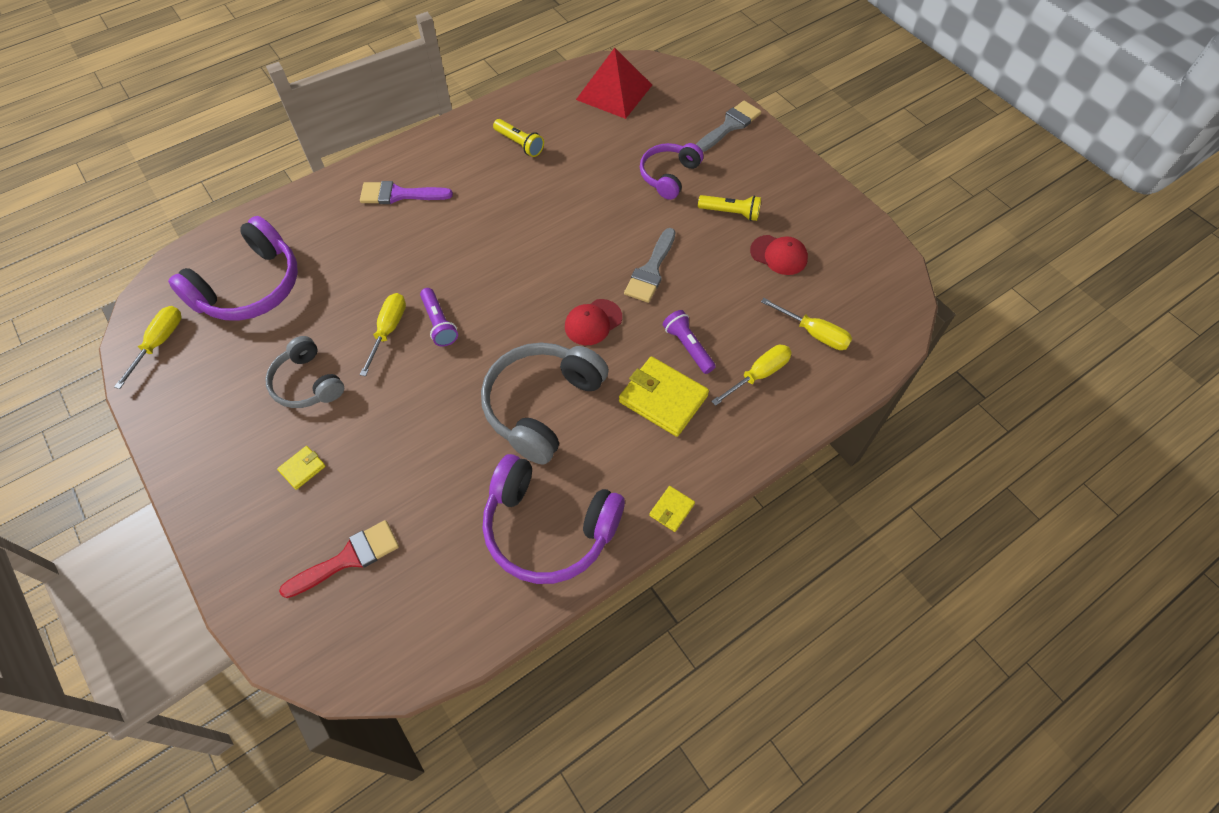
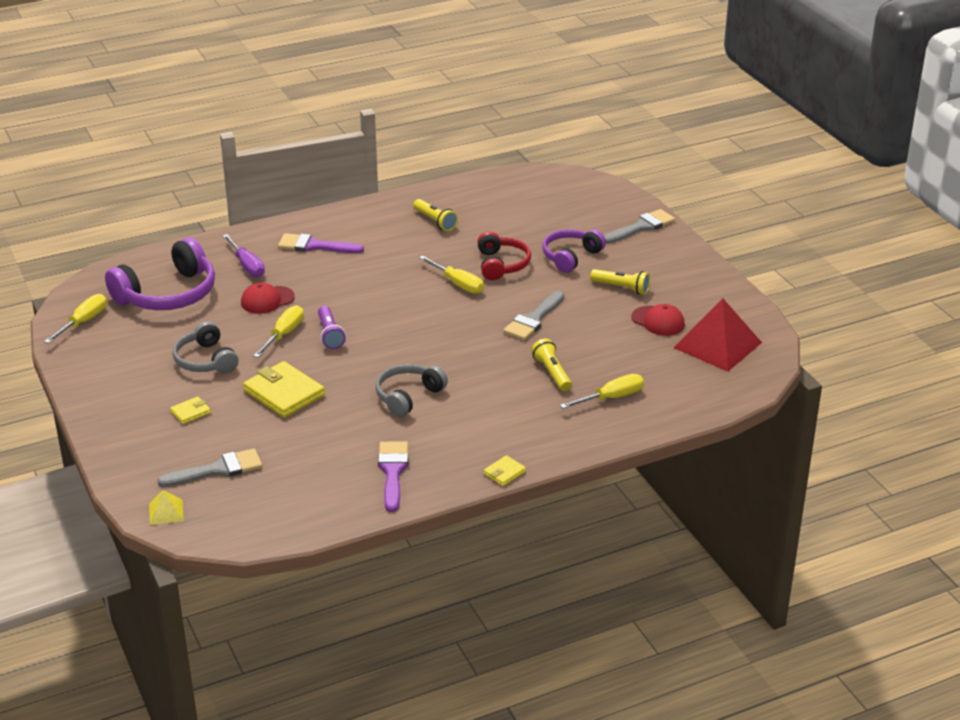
camera: 10 degrees right, 25 degrees down
(298, 641) = (166, 512): none -> yellow pyramid
(331, 233) = (247, 266): none -> purple screwdriver
(348, 558) = (218, 470): red brush -> grey brush
(542, 405) = (408, 396): grey headphones -> grey headphones, size x0.62
(548, 528) = (393, 471): purple headphones -> purple brush
(593, 322) = (469, 348): red cap -> red cap (267, 300)
(601, 196) = (502, 264): none -> red headphones
(614, 92) = (536, 193): red pyramid -> red pyramid (717, 345)
(663, 398) = (518, 403): yellow wallet -> yellow wallet (284, 393)
(688, 347) = (552, 373): purple flashlight -> yellow flashlight
(814, 333) = (673, 376): yellow screwdriver -> yellow screwdriver (458, 284)

